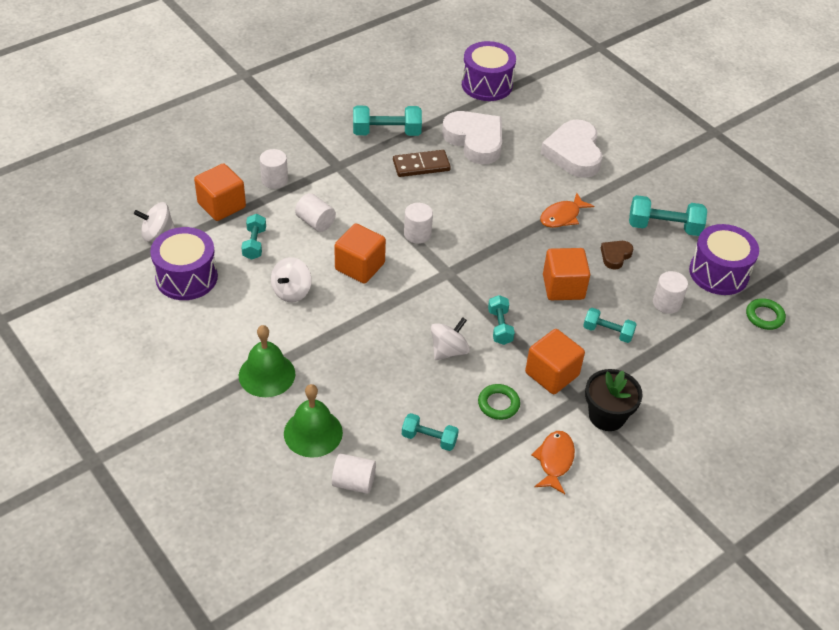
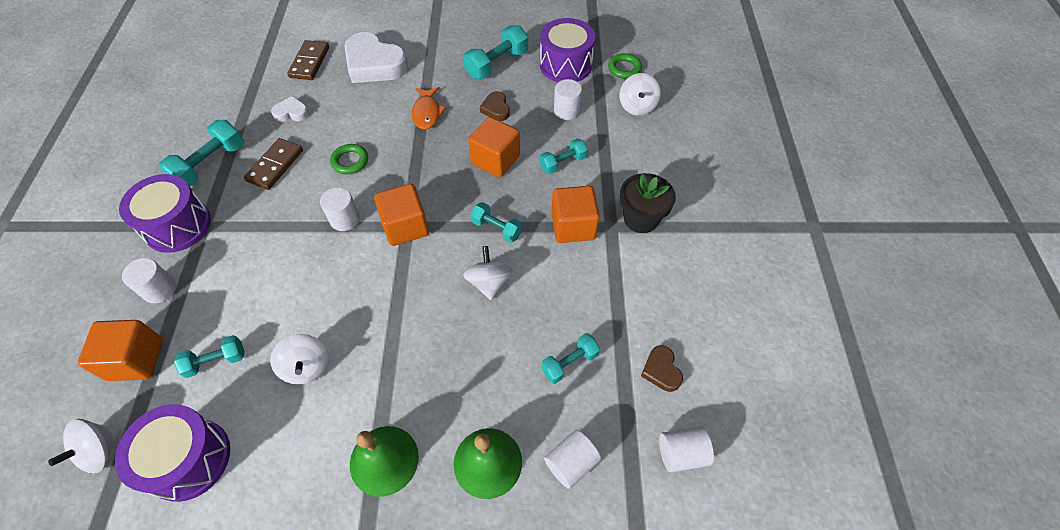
camera: 50 degrees left, 10 degrees up
(254, 244) = (216, 361): turquoise dumbbell -> turquoise dumbbell turned 60 degrees counterclockwise
(315, 222) = (247, 289): white cylinder -> white cylinder (681, 453)
(360, 266) = (335, 288): orange cube -> orange cube (405, 226)
(475, 141) = (292, 112): white heart -> white heart, size x0.48
(477, 502) = (661, 370): none -> brown heart
(487, 85) = (244, 66): purple drum -> purple drum (178, 226)
(498, 404) = (573, 284): green ring -> green ring (350, 161)
(531, 116) = (310, 62): none -> brown domino
(554, 461) = (658, 283): orange fish -> none
(729, 349) = (637, 106): none -> white spinning top

